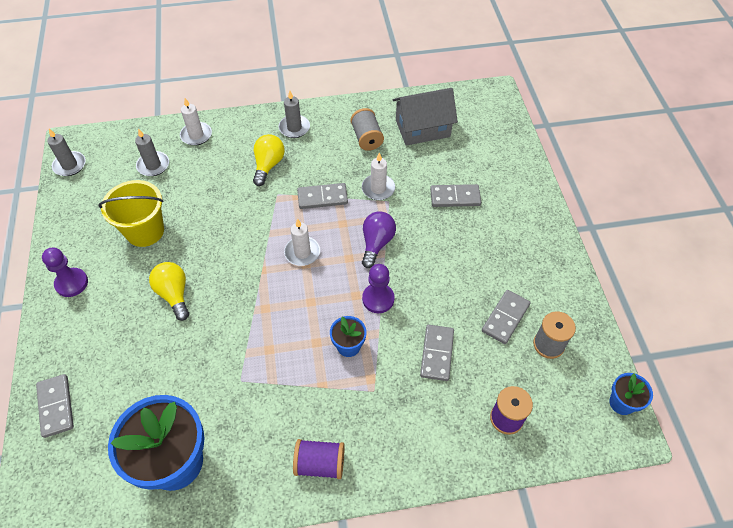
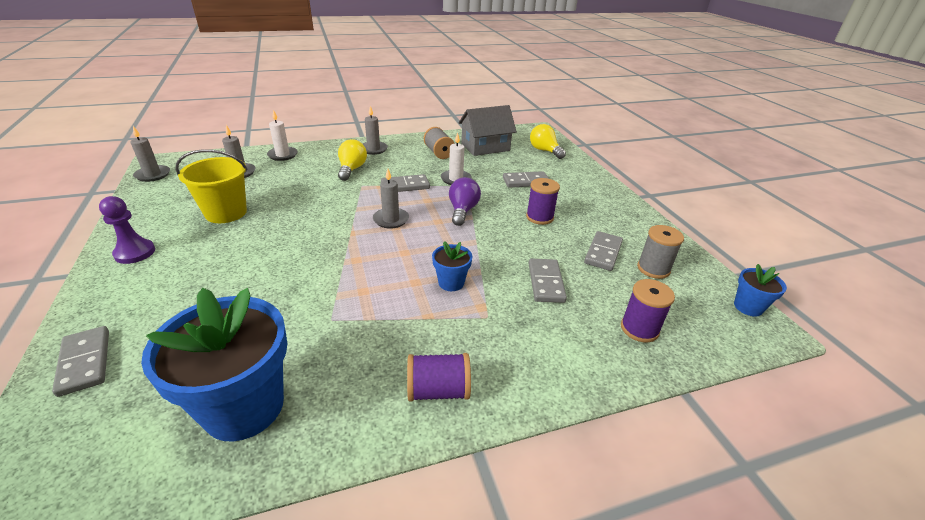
camera: 10 degrees left, 20 degrees down
(174, 294) = (254, 255): yellow light bulb -> yellow light bulb (544, 151)
(302, 252) = (391, 220): white candle -> grey candle
(378, 299) = (473, 247): purple pawn -> none
(455, 259) = (539, 217): none -> purple spool

